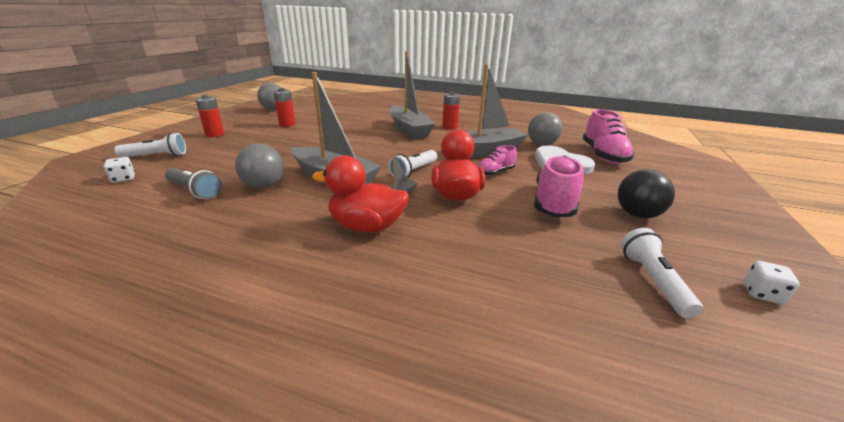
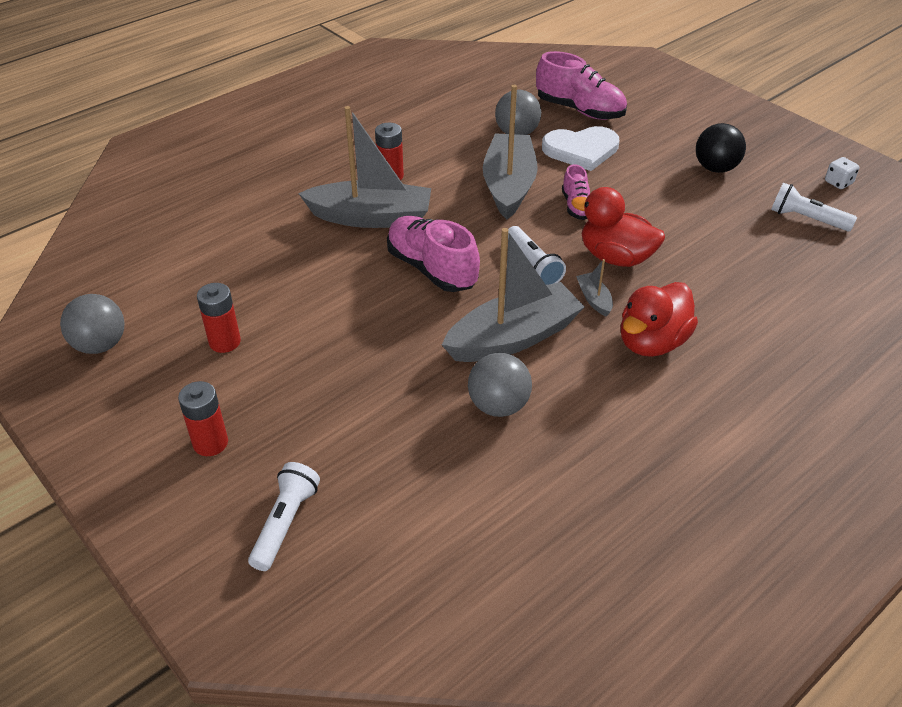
camera: 60 degrees left, 15 degrees up
(123, 179) = (374, 559): white dice -> none
(194, 191) = (474, 476): grey flashlight -> none
(554, 203) = (669, 202): pink shoe -> pink shoe (432, 269)

